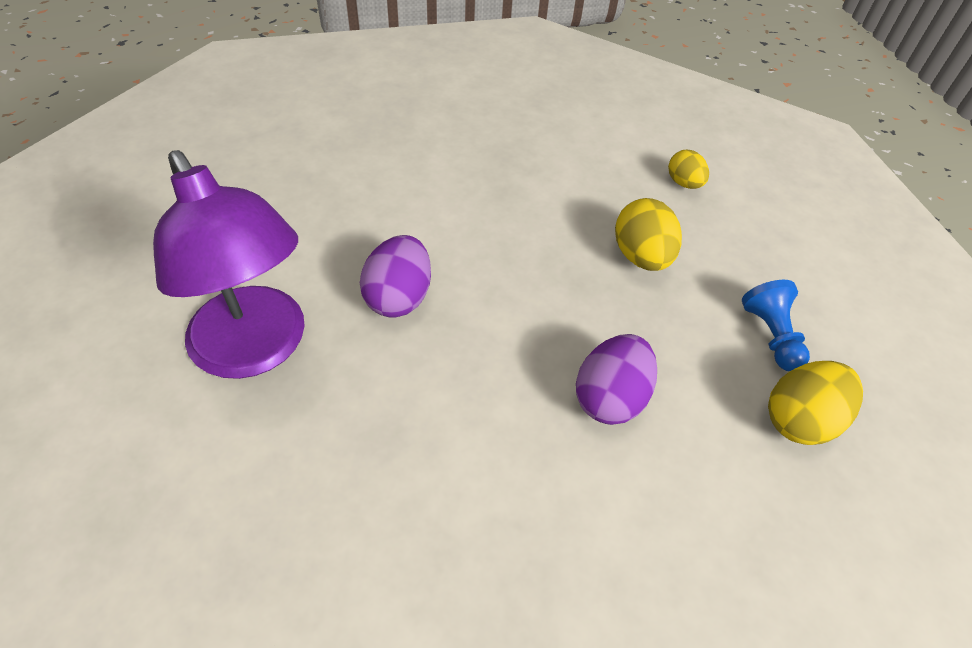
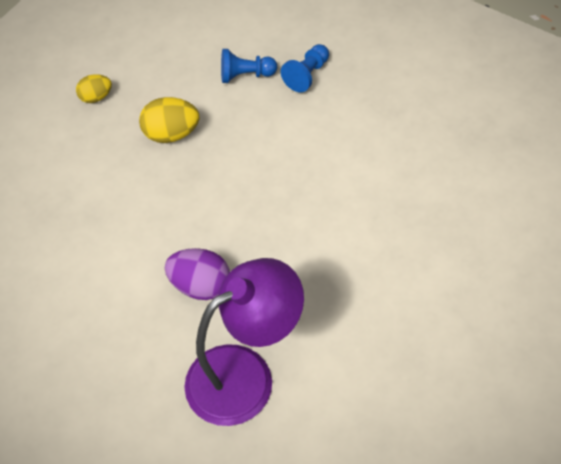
camera: 80 degrees left, 5 degrees up
(610, 398) = (290, 165): purple egg -> none
(799, 420) = (307, 75): yellow egg -> blue pawn

